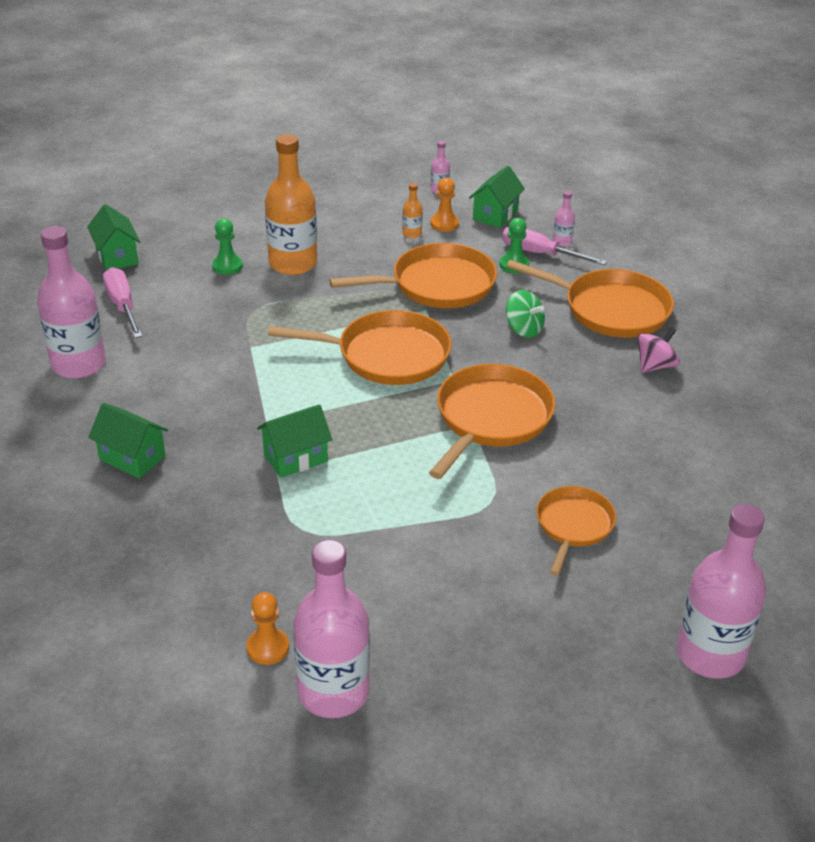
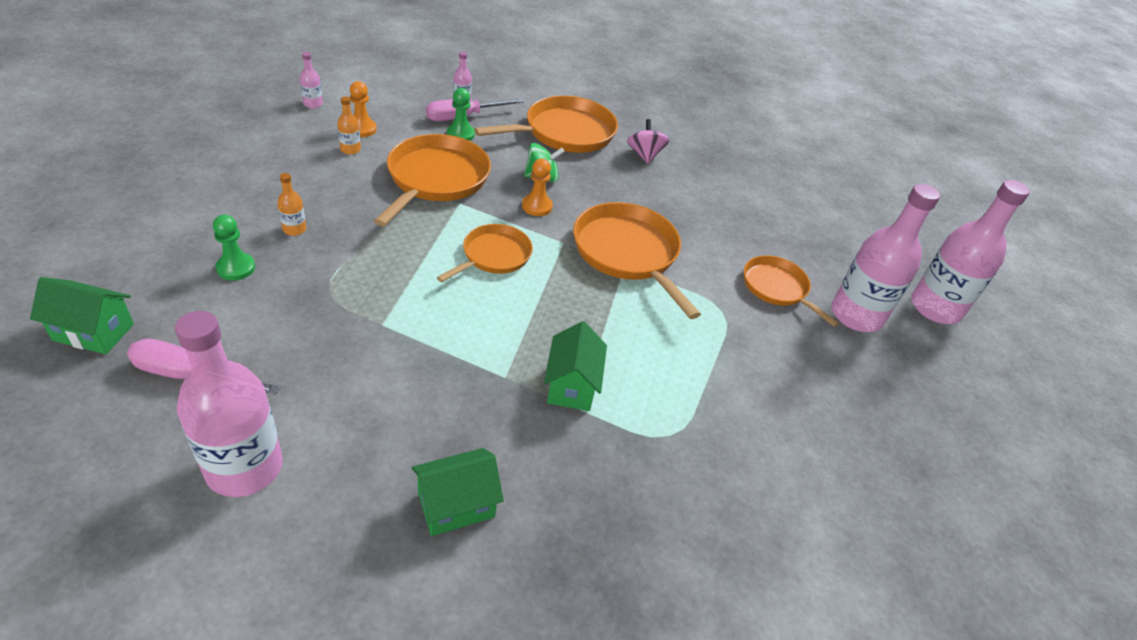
camera: 60 degrees left, 5 degrees up
(268, 647) = (803, 545): orange pawn -> orange pawn (537, 206)
(293, 263) = (294, 229): orange bottle -> orange bottle, size x0.42
(333, 692) = (879, 528): pink bottle -> pink bottle (856, 315)
(387, 355) = (494, 256): orange pan -> orange pan, size x0.61
(495, 215) = (386, 103): green house -> none

